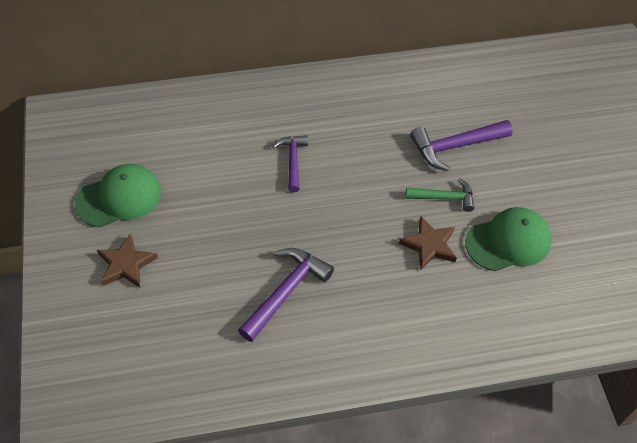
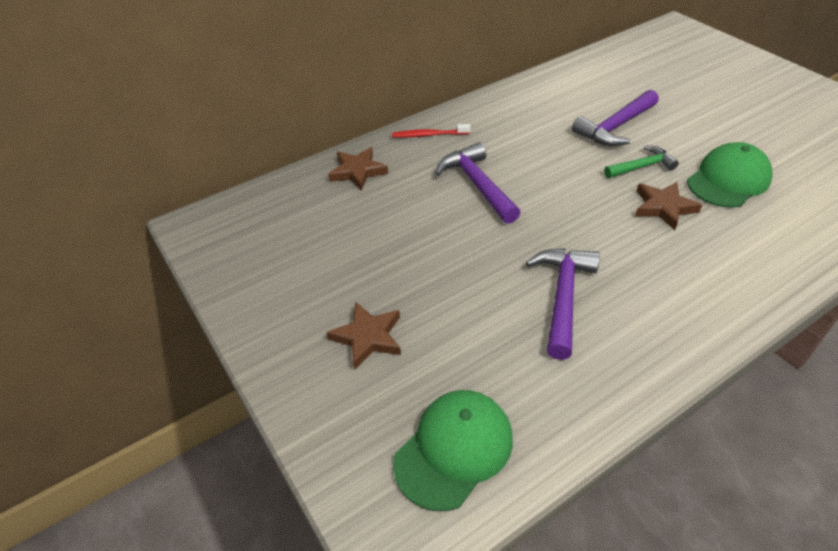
camera: 20 degrees left, 10 degrees down
(119, 198) = (316, 276): green cap -> green cap (454, 449)
(206, 110) = (357, 171): none -> brown star
(287, 93) = (429, 135): none -> red toothbrush
(293, 161) = (477, 184): purple hammer -> purple hammer, size x1.53

